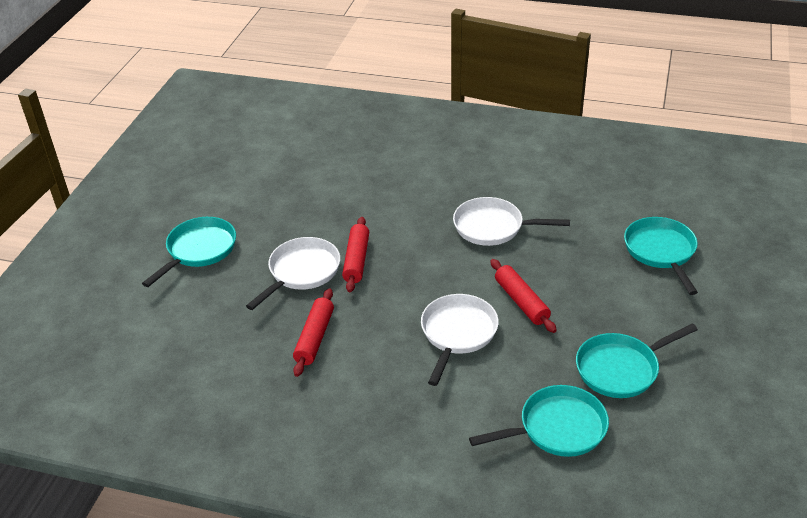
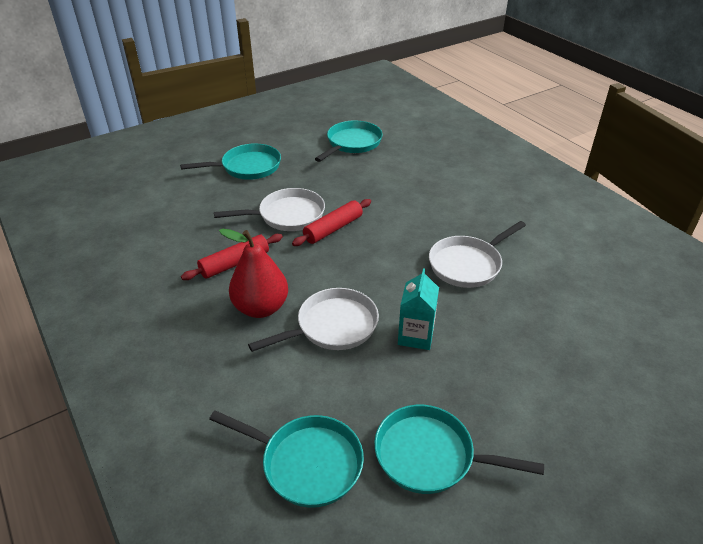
camera: 40 degrees right, 0 degrees up
(386, 356) = (261, 308): none -> red pear
(493, 227) = (468, 264): white pan -> white pan turned 90 degrees counterclockwise
(521, 301) = (415, 336): red rolling pin -> turquoise carton
(661, 252) = (606, 377): turquoise pan -> turquoise pan (352, 143)

